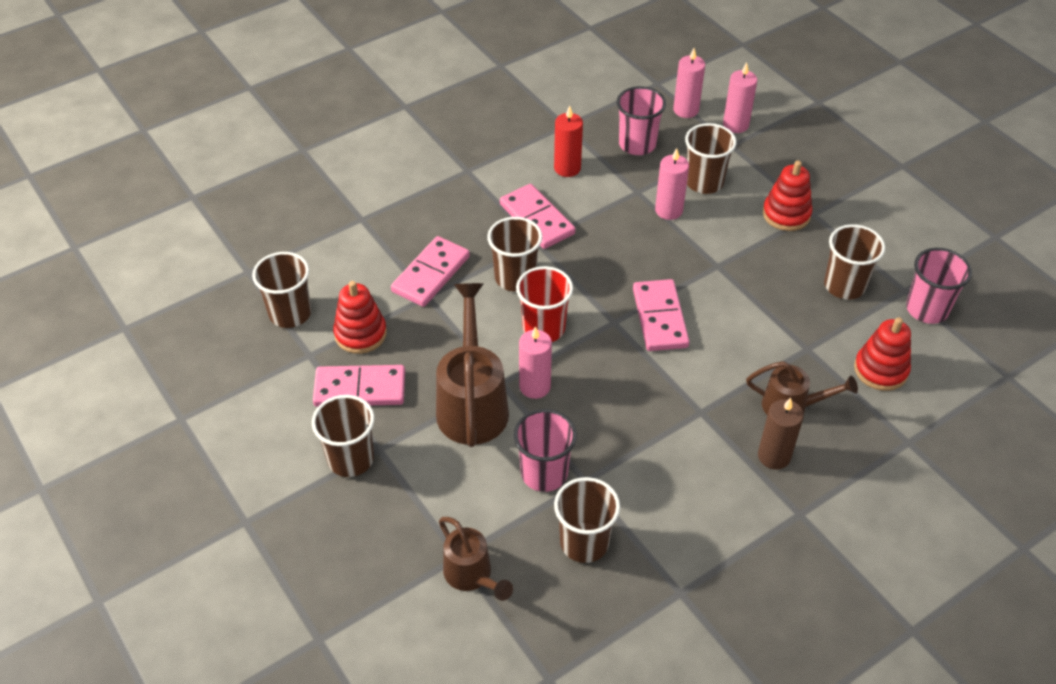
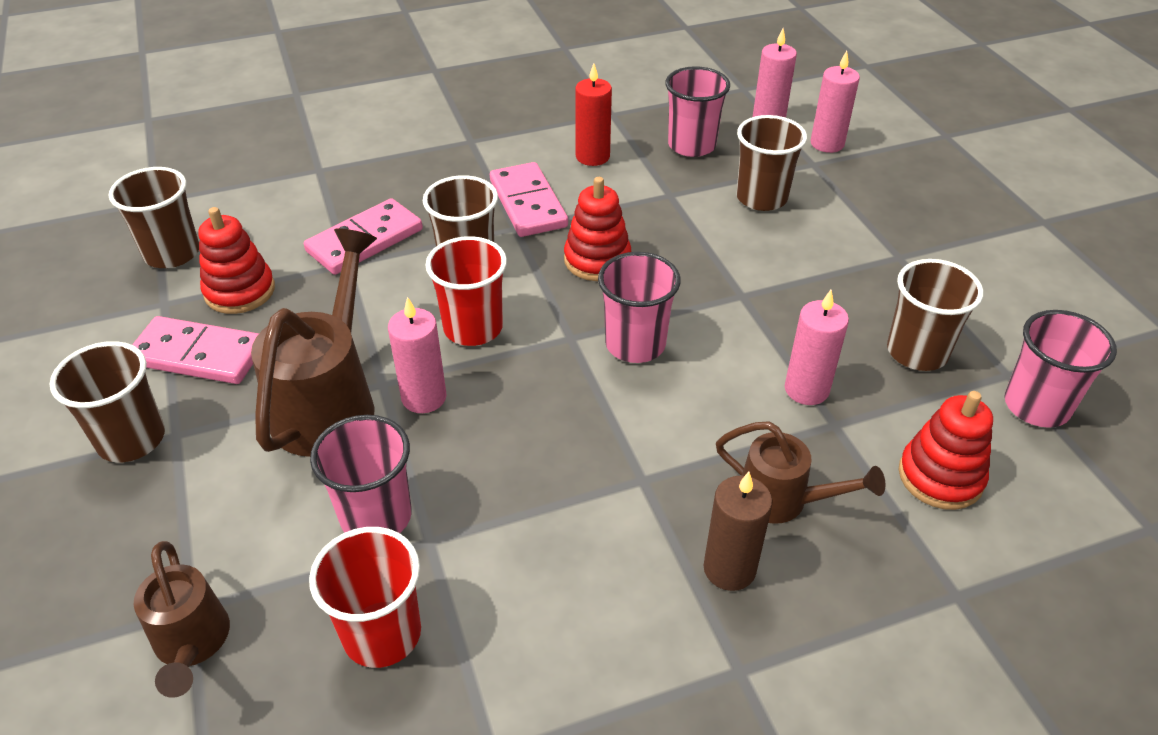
camera: 15 degrees right, 5 degrees down
(584, 542) = (382, 634): brown cup -> red cup
(659, 318) = (635, 344): pink domino -> pink cup
(668, 210) = (702, 221): pink candle -> pink candle (806, 389)
(786, 214) = (860, 251): red stacking toy -> red stacking toy (597, 260)

